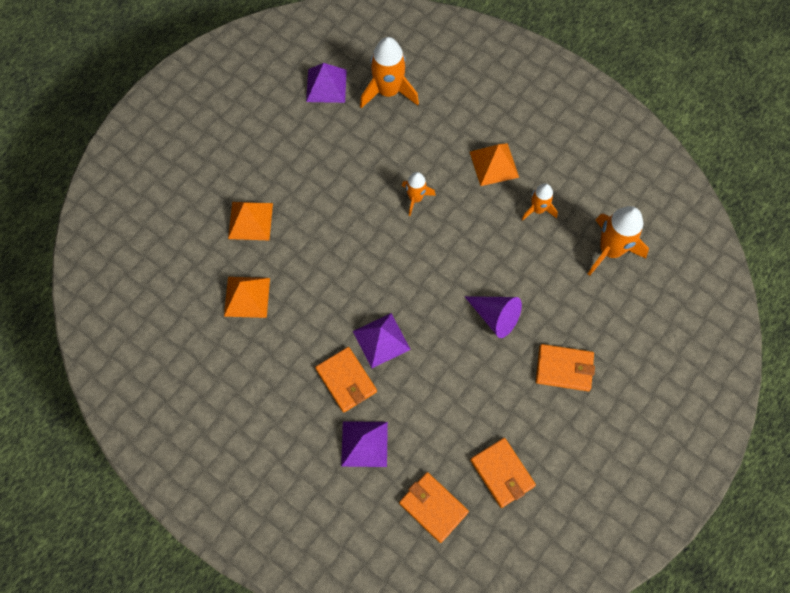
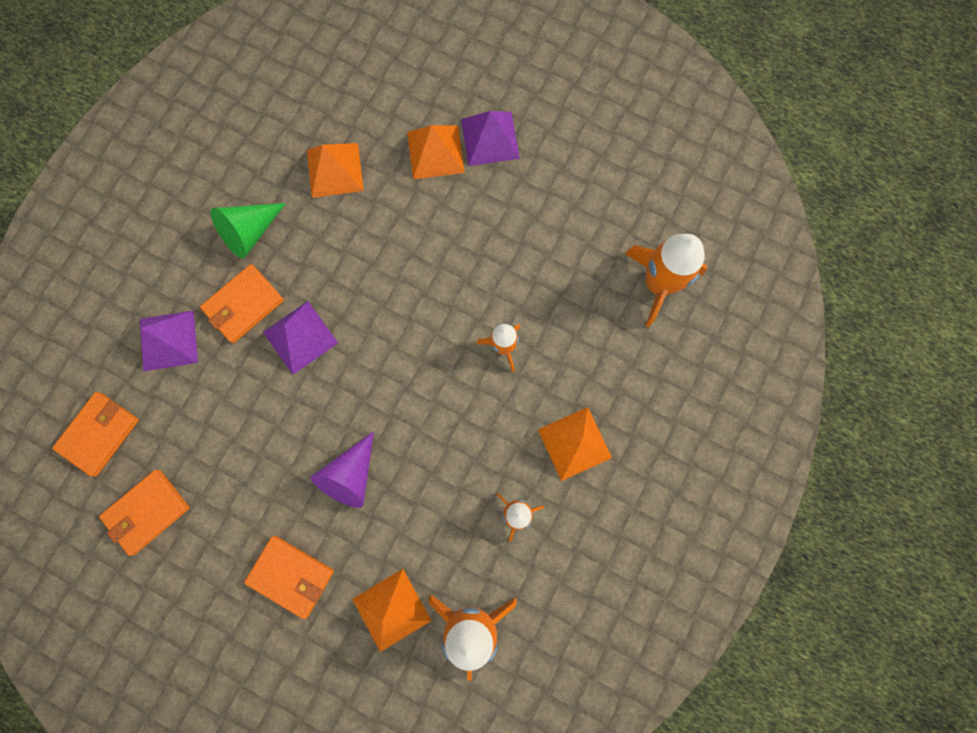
camera: 80 degrees right, 10 degrees up
(285, 369) = (250, 232): none -> green cone
(326, 85) = (649, 202): purple pyramid -> purple pyramid (490, 138)
(564, 368) = (291, 576): orange wallet -> orange wallet turned 60 degrees counterclockwise
(595, 301) = (391, 609): none -> orange pyramid

